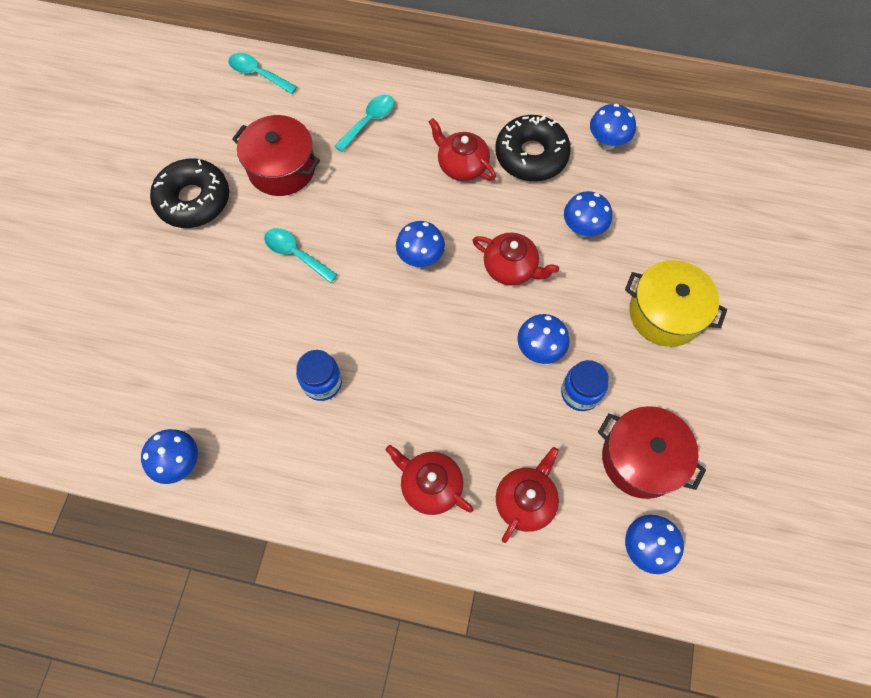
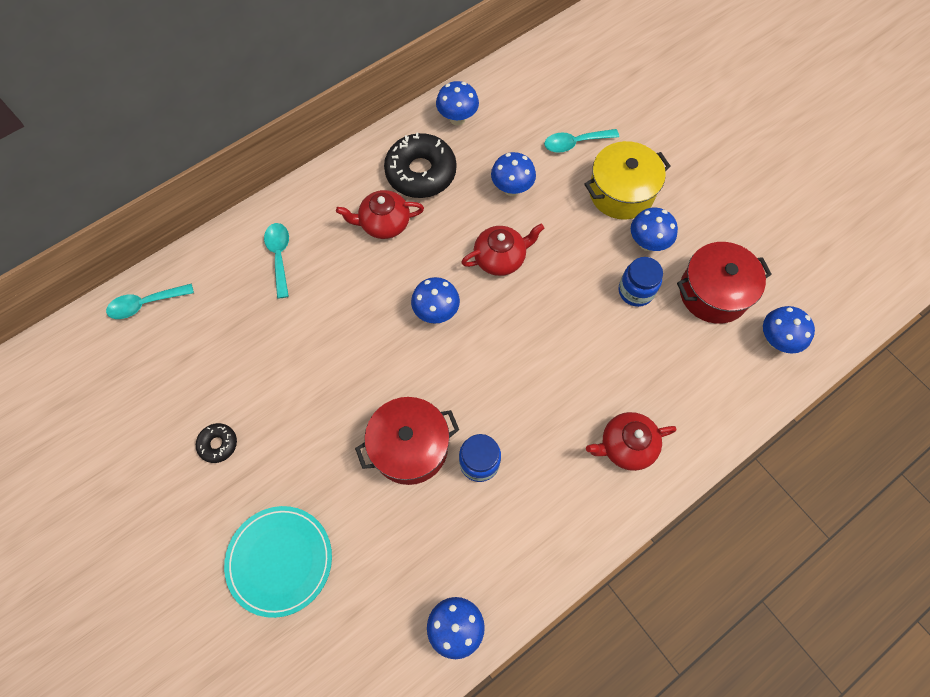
camera: 50 degrees left, 0 degrees up
(140, 305) = (280, 560): none -> turquoise plate
(193, 200) = (218, 444): black donut -> black donut, size x0.48
(282, 168) = (257, 352): red pot -> red pot (410, 447)
(295, 254) = (348, 400): turquoise spoon -> turquoise spoon (575, 143)
(525, 501) = (687, 390): red teapot -> none
(539, 349) = (581, 291): blue mushroom -> blue mushroom (647, 243)

